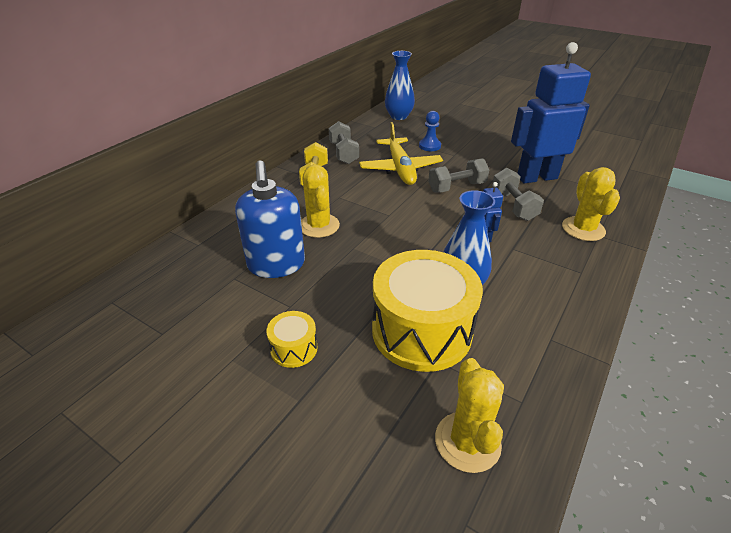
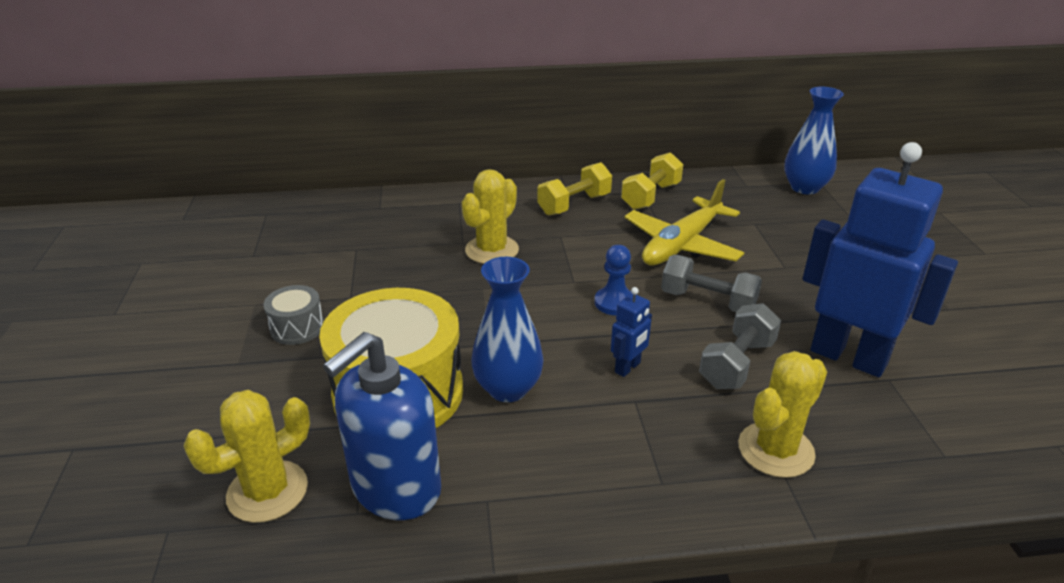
camera: 50 degrees right, 5 degrees down
(276, 265) = (400, 259): blue soap dispenser -> blue soap dispenser (395, 488)
(294, 348) = (297, 328): yellow drum -> grey drum
(343, 153) = (651, 196): grey dumbbell -> yellow dumbbell
(429, 146) = (773, 240): blue pawn -> blue pawn (614, 303)

